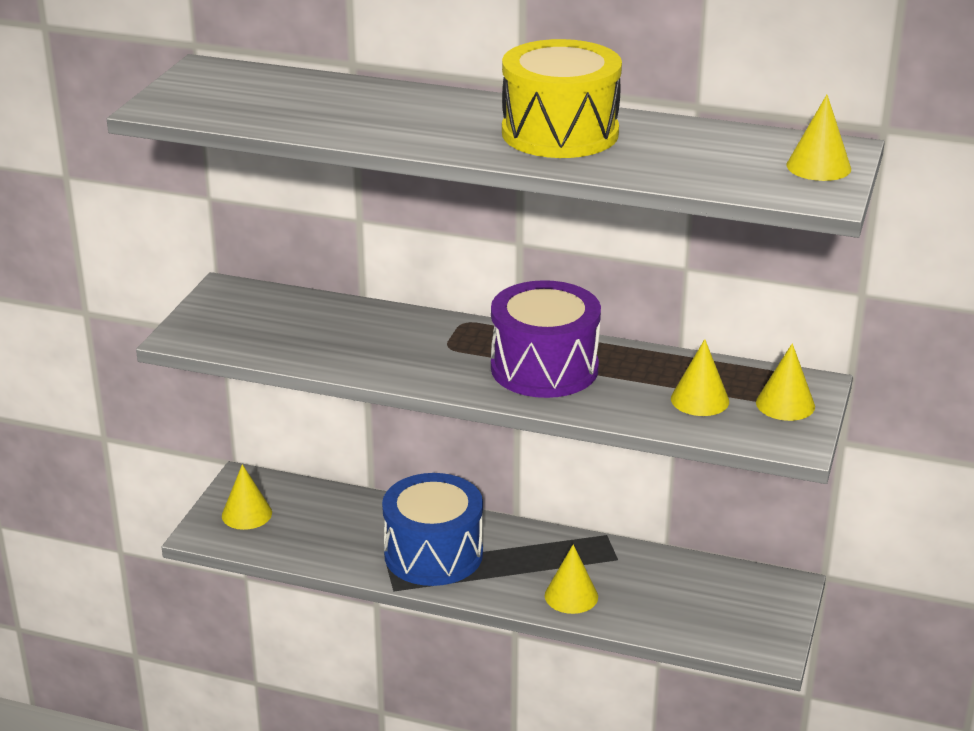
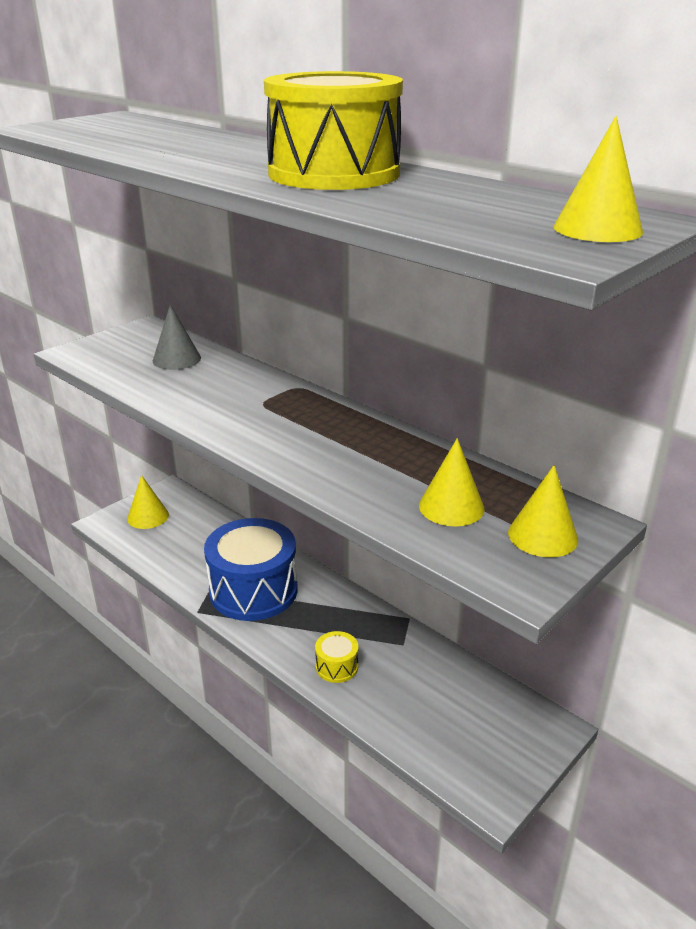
camera: 25 degrees right, 0 degrees up
(307, 320) = (176, 359): none -> grey cone
(544, 368) = (326, 440): purple drum -> none
(571, 596) = (337, 666): yellow cone -> yellow drum

